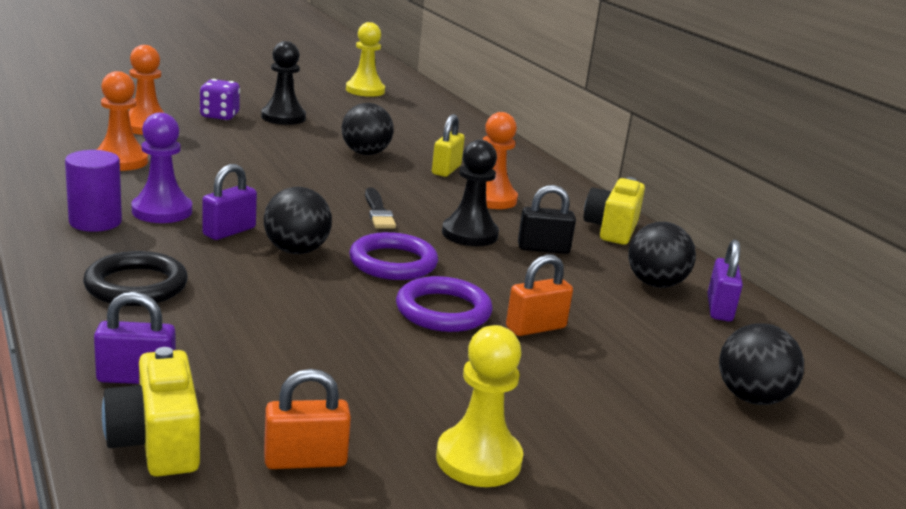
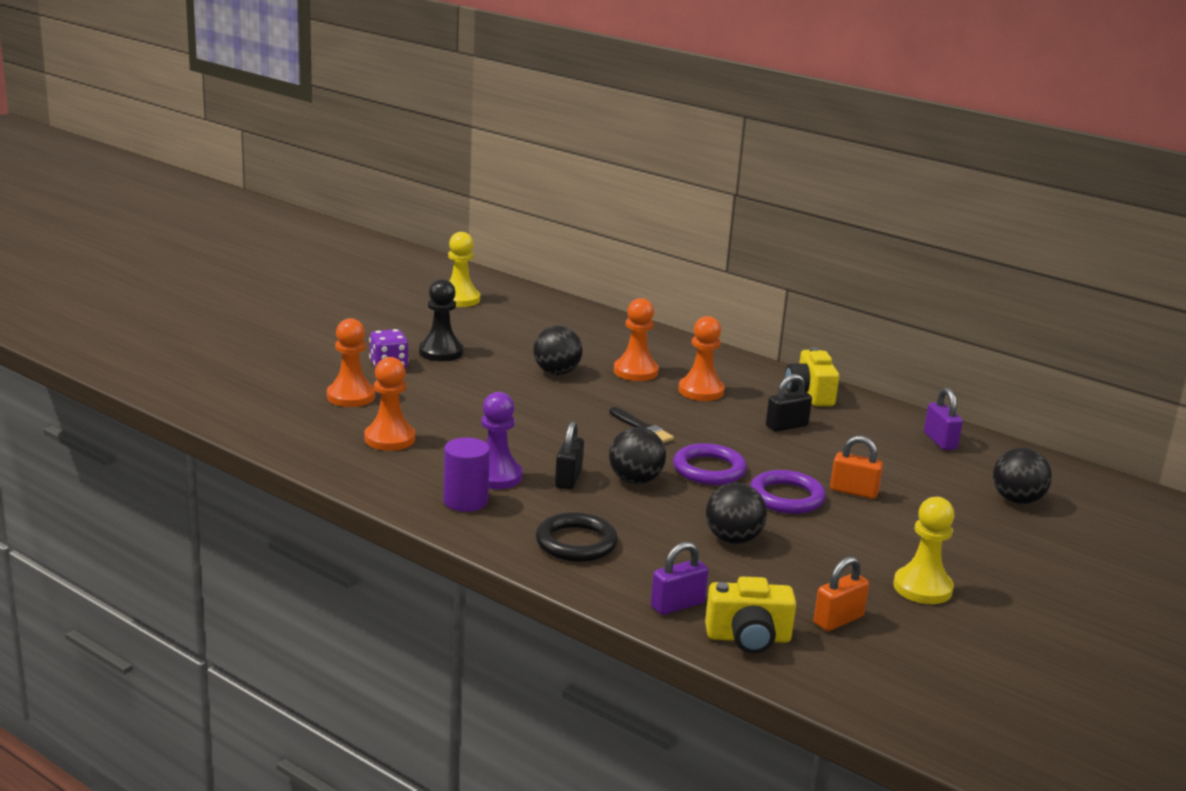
camera: 25 degrees left, 0 degrees up
(157, 442) = (748, 638): yellow camera -> yellow camera turned 45 degrees counterclockwise
(229, 231) = (568, 479): purple padlock -> black padlock
(446, 170) = (635, 371): yellow padlock -> orange pawn
(469, 234) = (726, 429): black pawn -> none
(535, 328) = (853, 491): orange padlock -> orange padlock turned 75 degrees clockwise
(655, 284) = (884, 433): black ball -> black ball (733, 539)

